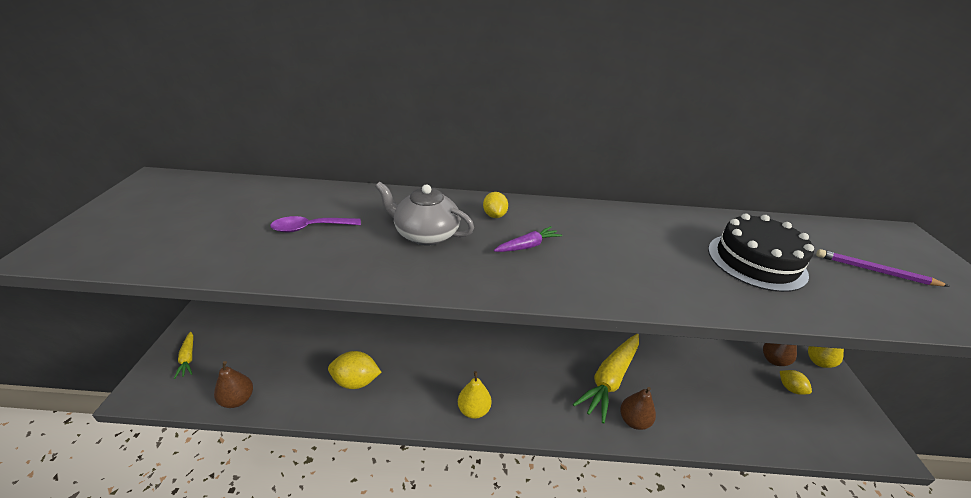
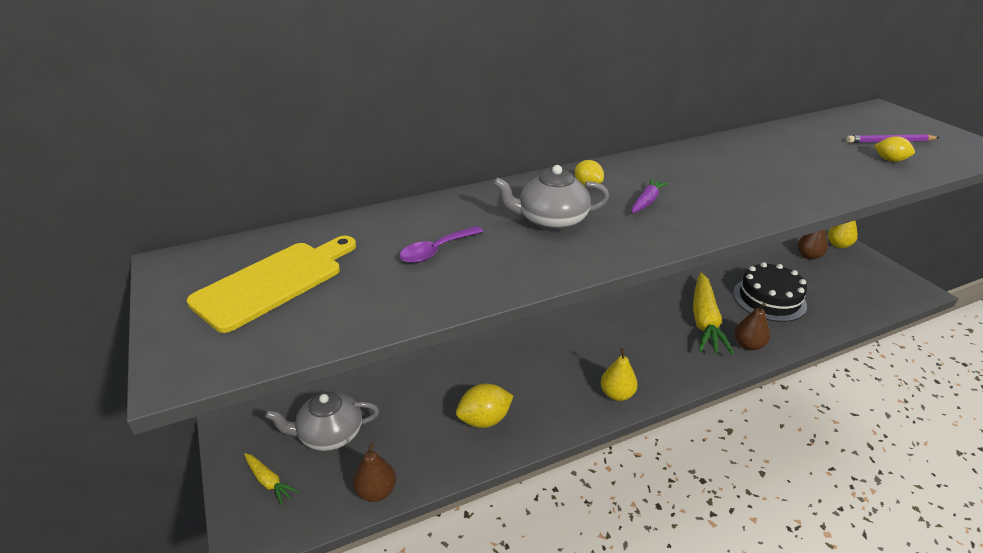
camera: 25 degrees left, 0 degrees up
(183, 212) = (273, 282): none -> yellow cutting board
(251, 342) = (330, 434): none -> grey teapot
(756, 261) = (815, 159): black cake -> black cake (769, 299)
(790, 388) = (834, 273): yellow lemon -> yellow lemon (890, 160)

